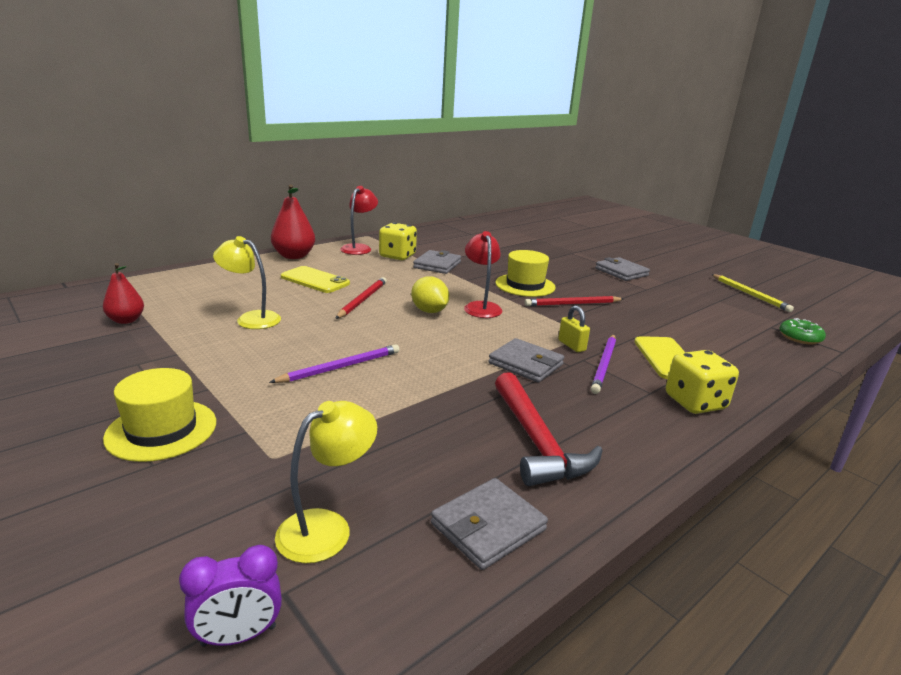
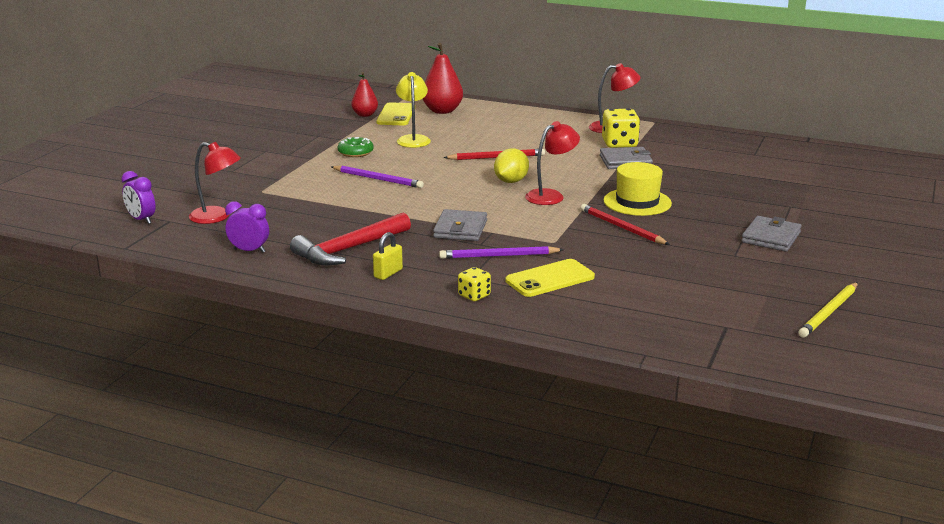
camera: 65 degrees right, 0 degrees up
(161, 430) = (261, 163): yellow hat -> none
(294, 256) = (548, 116): red pear -> red pear (442, 111)
(315, 280) = (510, 135): yellow phone -> yellow phone (396, 115)
(327, 527) = (217, 217): yellow lamp -> red lamp
(488, 526) = (249, 251): grey wallet -> purple clock
(571, 345) = (520, 240): yellow padlock -> yellow padlock (388, 273)
(695, 402) = (474, 295): yellow dice -> yellow dice, size x0.58
(800, 337) = (716, 343): green donut -> green donut (355, 152)

